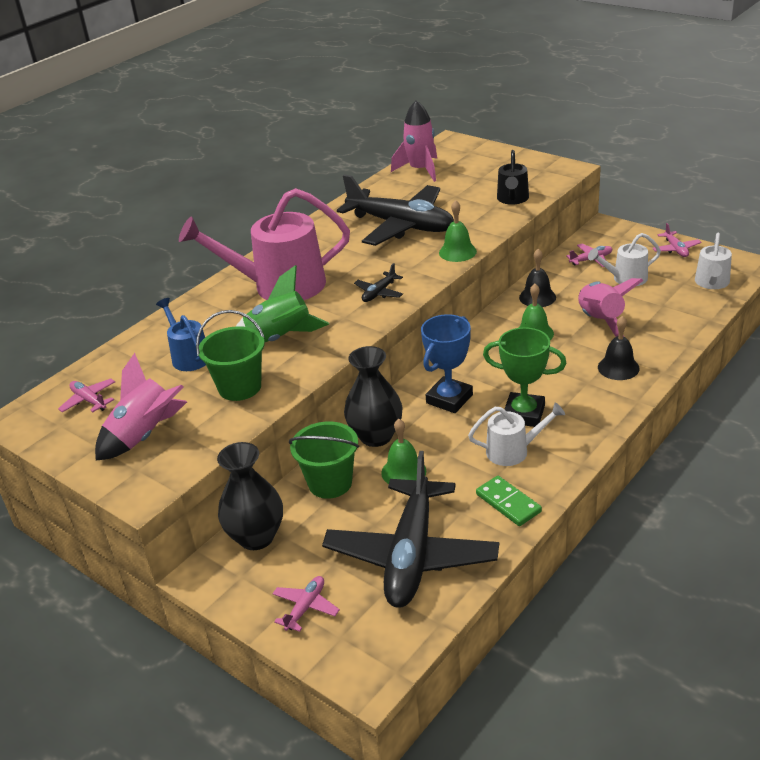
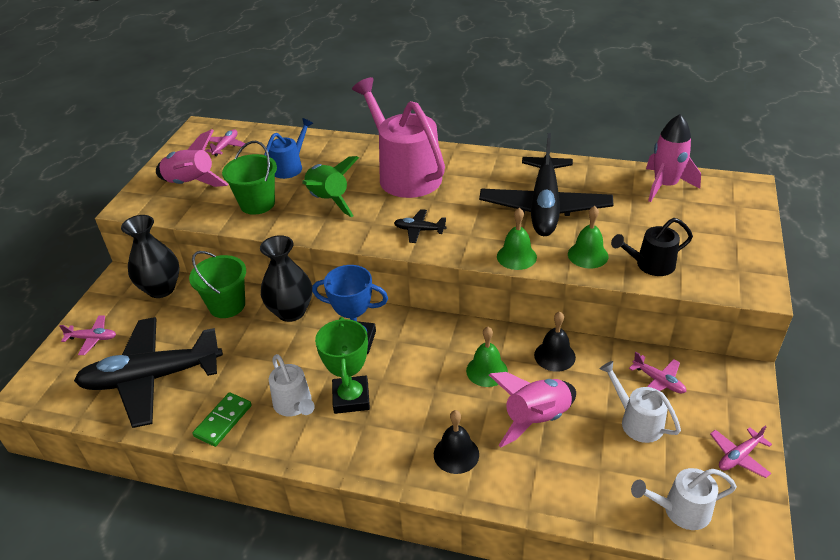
camera: 65 degrees right, 5 degrees up
(403, 472) = (250, 342): green bell -> green bell (588, 255)

